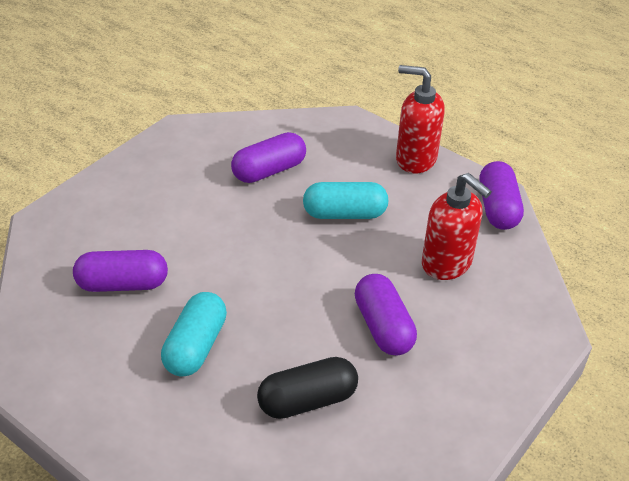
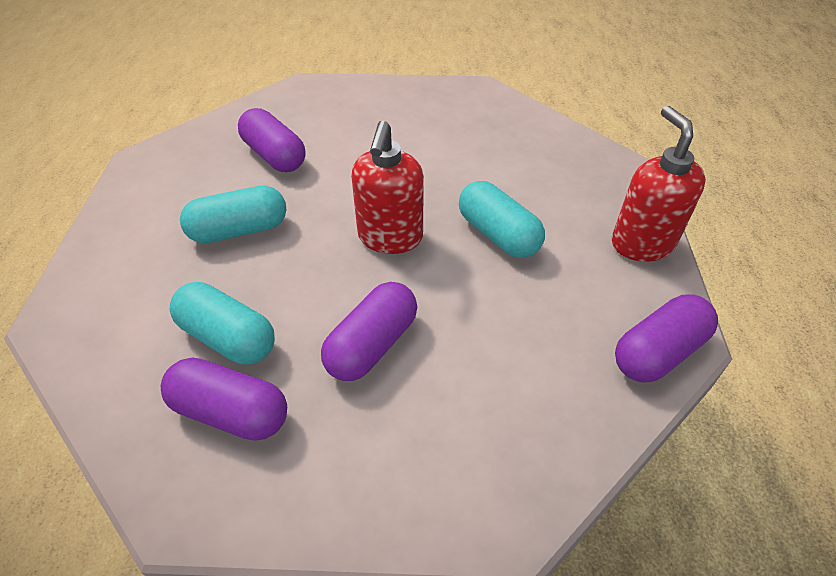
camera: 55 degrees right, 5 degrees up
(269, 171) = (494, 159): purple capsule -> purple capsule (231, 412)
(307, 400) = (228, 337): black capsule -> turquoise capsule
(447, 264) = (516, 351): red soap dispenser -> red soap dispenser (390, 238)

